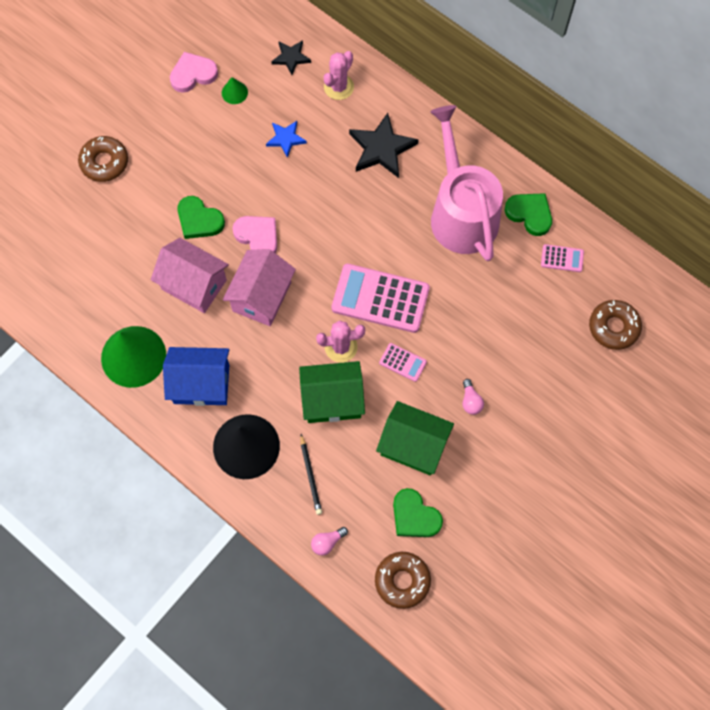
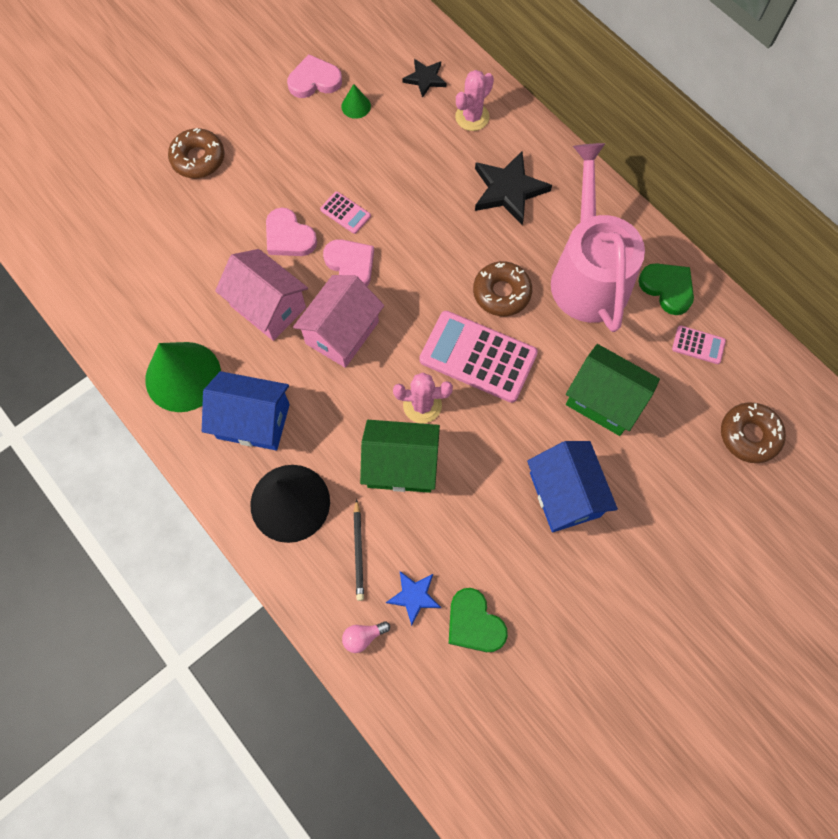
camera: 10 degrees right, 0 degrees up
(199, 220) = (289, 236): green heart -> pink heart
(286, 139) = (403, 163): blue star -> blue star (414, 596)
(402, 581) = (445, 701): brown donut -> brown donut (501, 293)
(403, 362) = (491, 435): pink calculator -> pink calculator (345, 213)
(413, 445) = (487, 536): green house -> green house (604, 400)
(470, 401) = (564, 494): pink light bulb -> blue house

